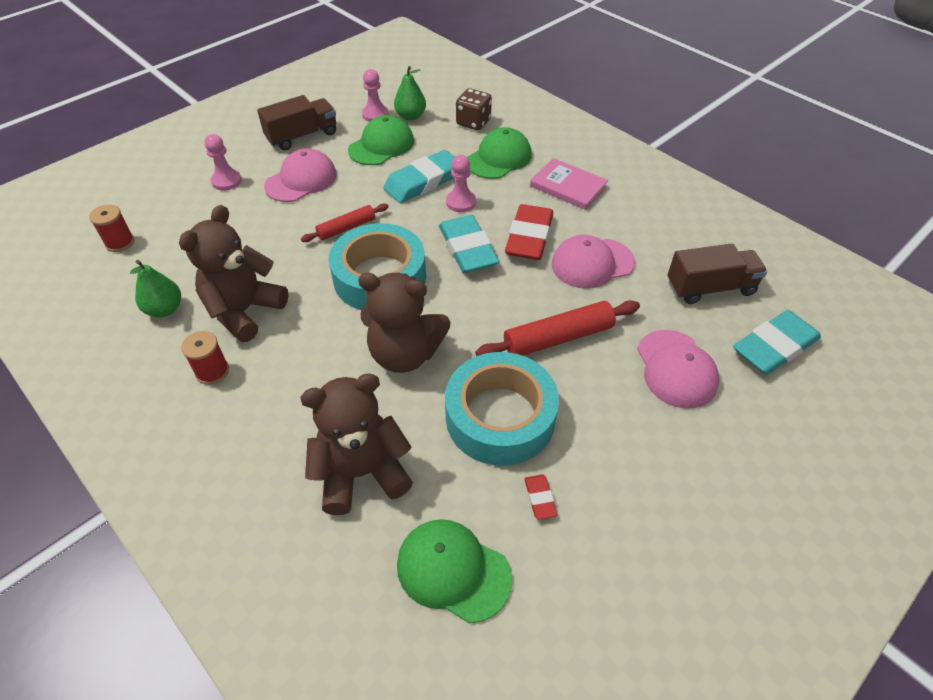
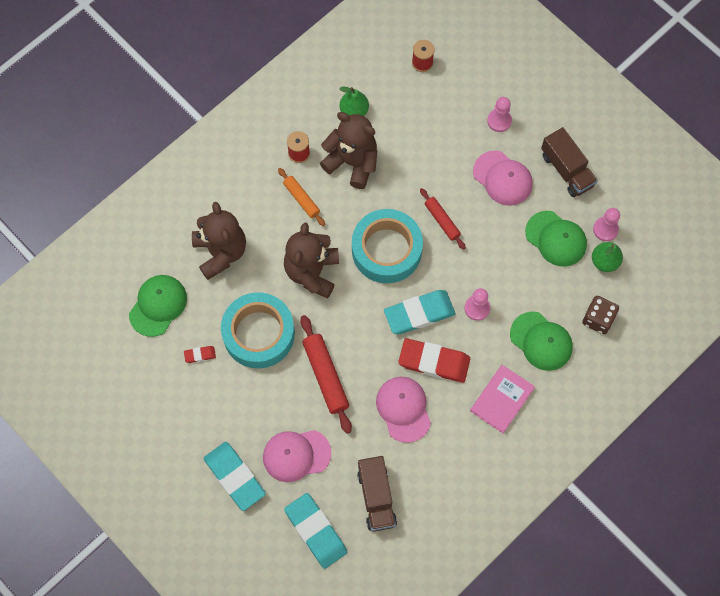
camera: 90 degrees right, 20 degrees up
(288, 367) = (301, 199): none -> orange rolling pin
(423, 181) = (504, 276): turquoise eraser -> turquoise eraser (234, 477)

